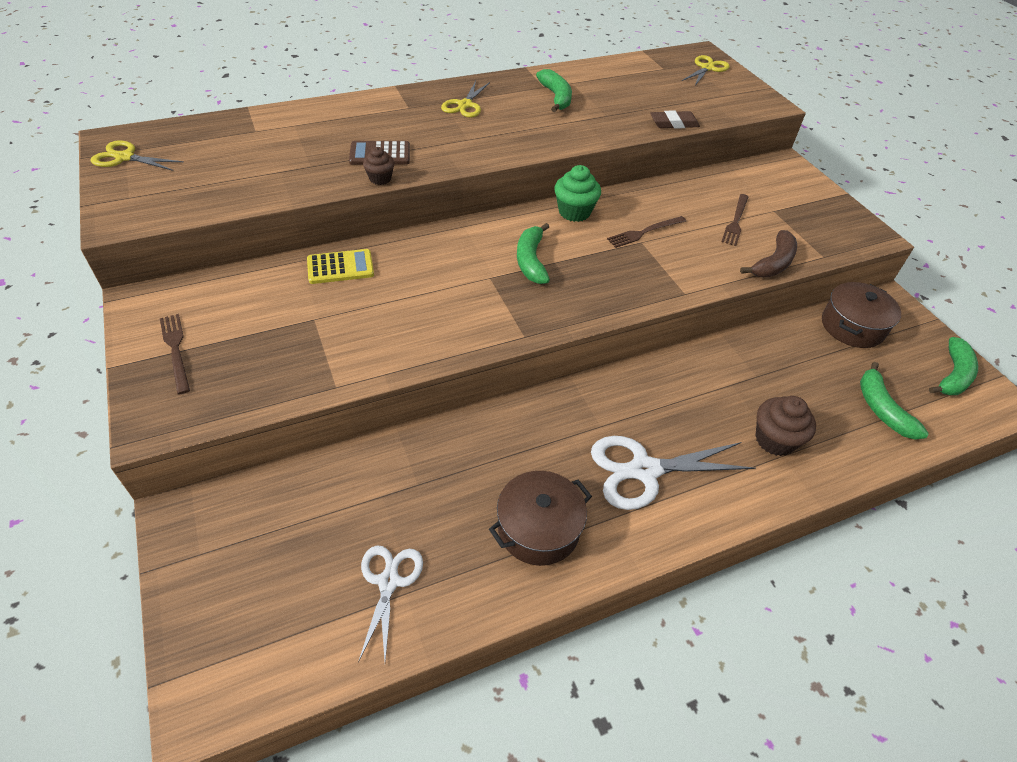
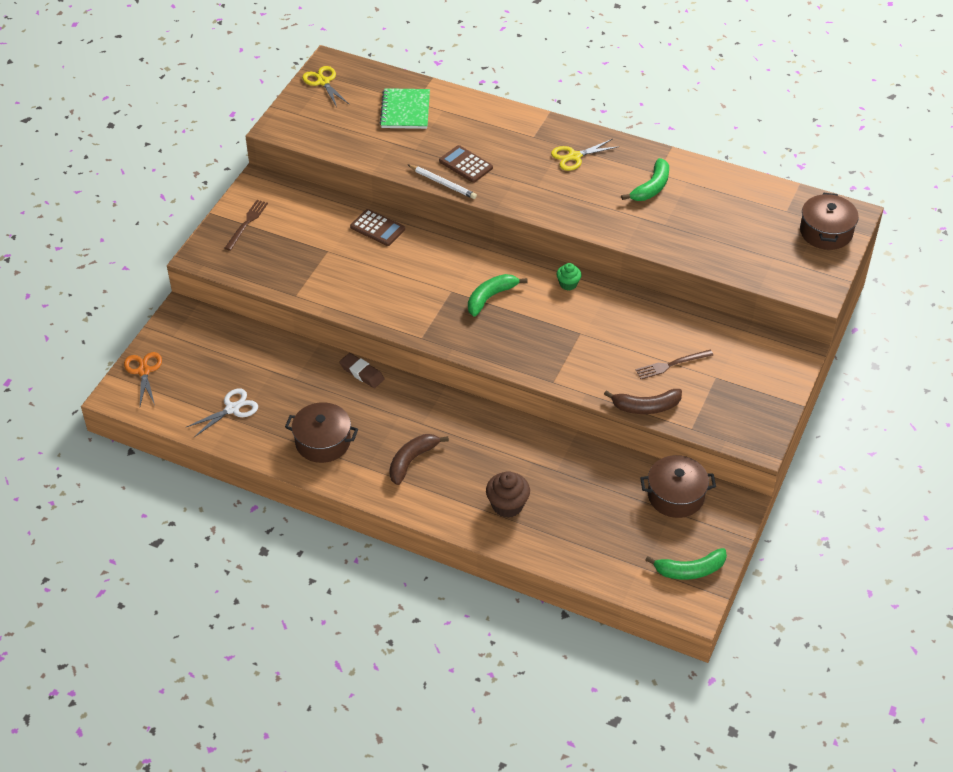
camera: 50 degrees right, 0 degrees up
(206, 635) = (144, 371): none -> orange scissors
(255, 141) = (405, 110): none -> green notebook
(340, 267) = (377, 228): yellow calculator -> brown calculator
(380, 179) = (443, 183): brown cupcake -> white pencil
(574, 212) = (568, 284): green cupcake -> green cupcake, size x0.62
(644, 232) = (593, 328): brown fork -> none
(644, 470) = (412, 460): white scissors -> brown banana
(673, 123) = (705, 261): brown eraser -> brown eraser (362, 373)
(707, 68) = (826, 232): yellow scissors -> brown pot
(882, 409) = (603, 545): green banana -> none

